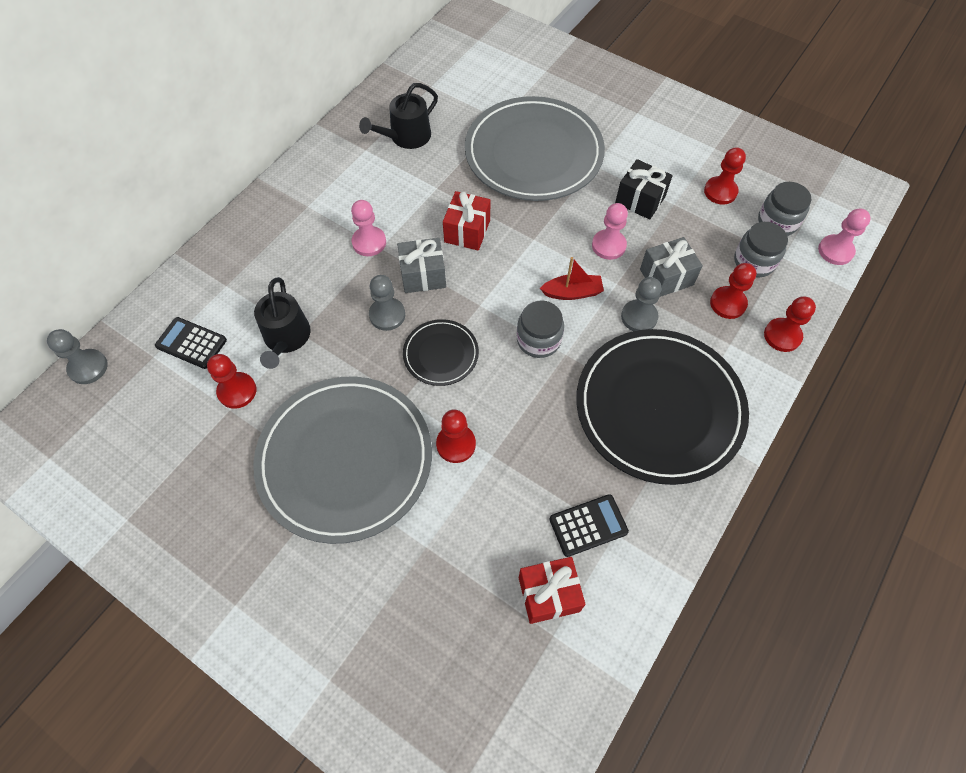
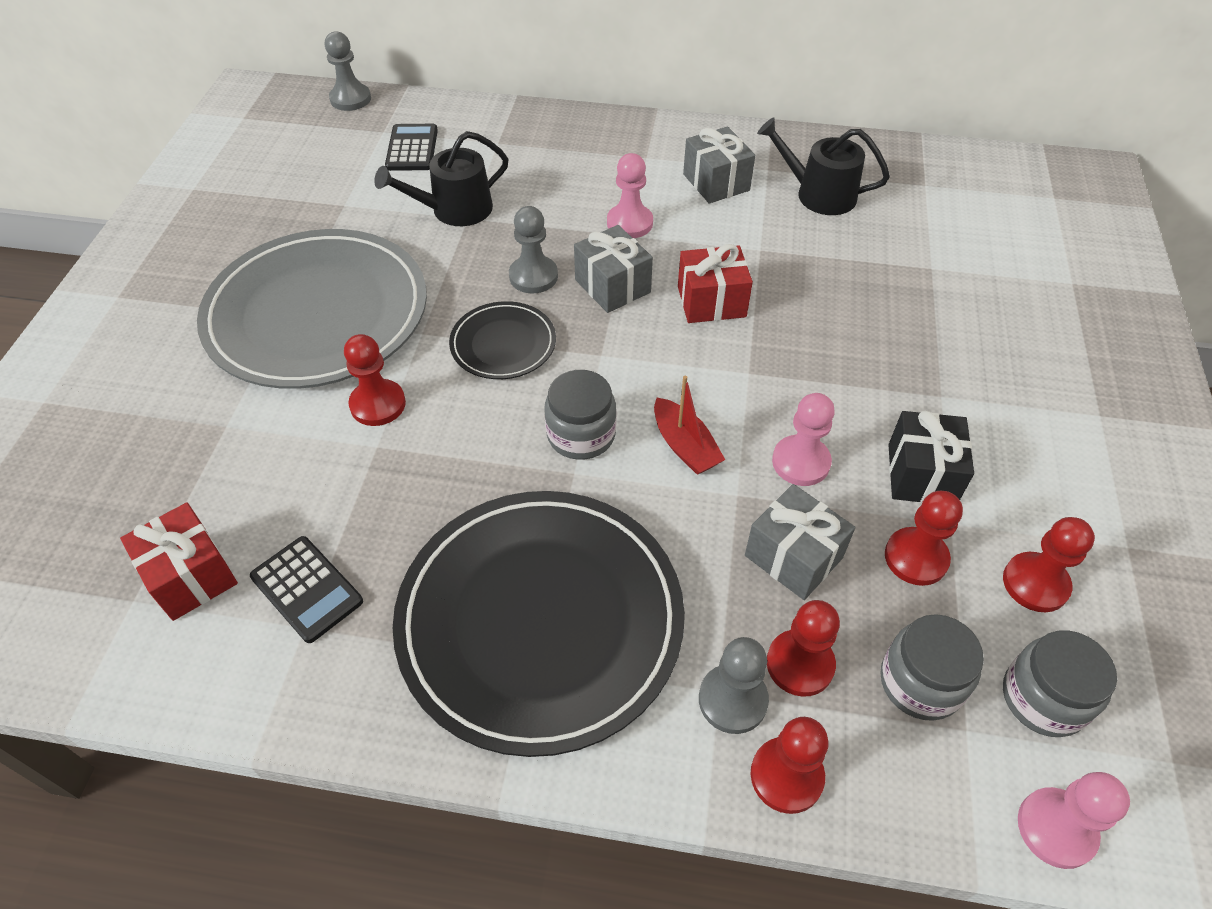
camera: 65 degrees right, 10 degrees down
(237, 391) = (369, 201): red pawn -> red pawn (916, 558)
(360, 181) = (716, 182): none -> grey gift
(533, 153) = (902, 322): grey plate -> none
(639, 317) = (692, 543): grey pawn -> grey pawn (732, 700)

